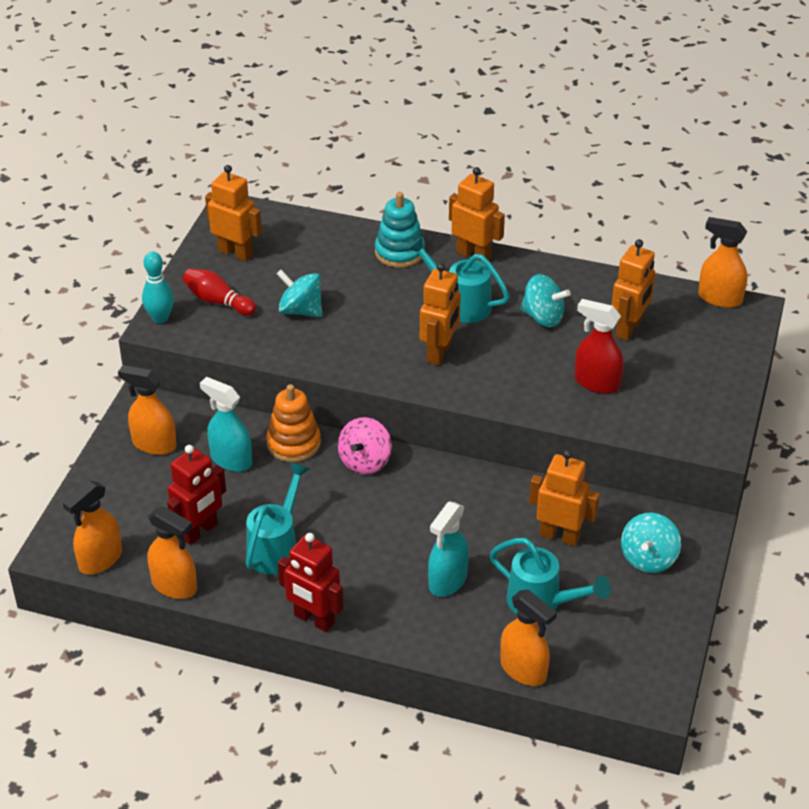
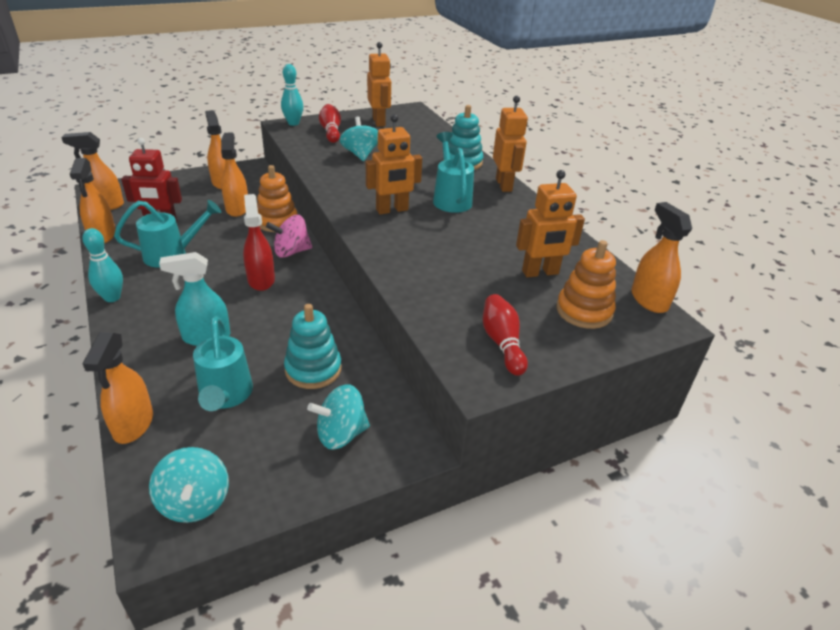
camera: 45 degrees right, 5 degrees down
(231, 460) = (237, 208): turquoise spray bottle -> orange spray bottle
(314, 619) = (112, 297): red robot -> turquoise bowling pin
(543, 317) = (490, 232): turquoise spinning top -> turquoise spinning top (195, 502)
(559, 536) = (313, 369): orange robot -> turquoise stacking toy
(596, 383) = (459, 283): red spray bottle -> red spray bottle (261, 280)
(689, 407) = (502, 343): none -> red bowling pin
(697, 341) = (584, 311): none -> orange stacking toy

